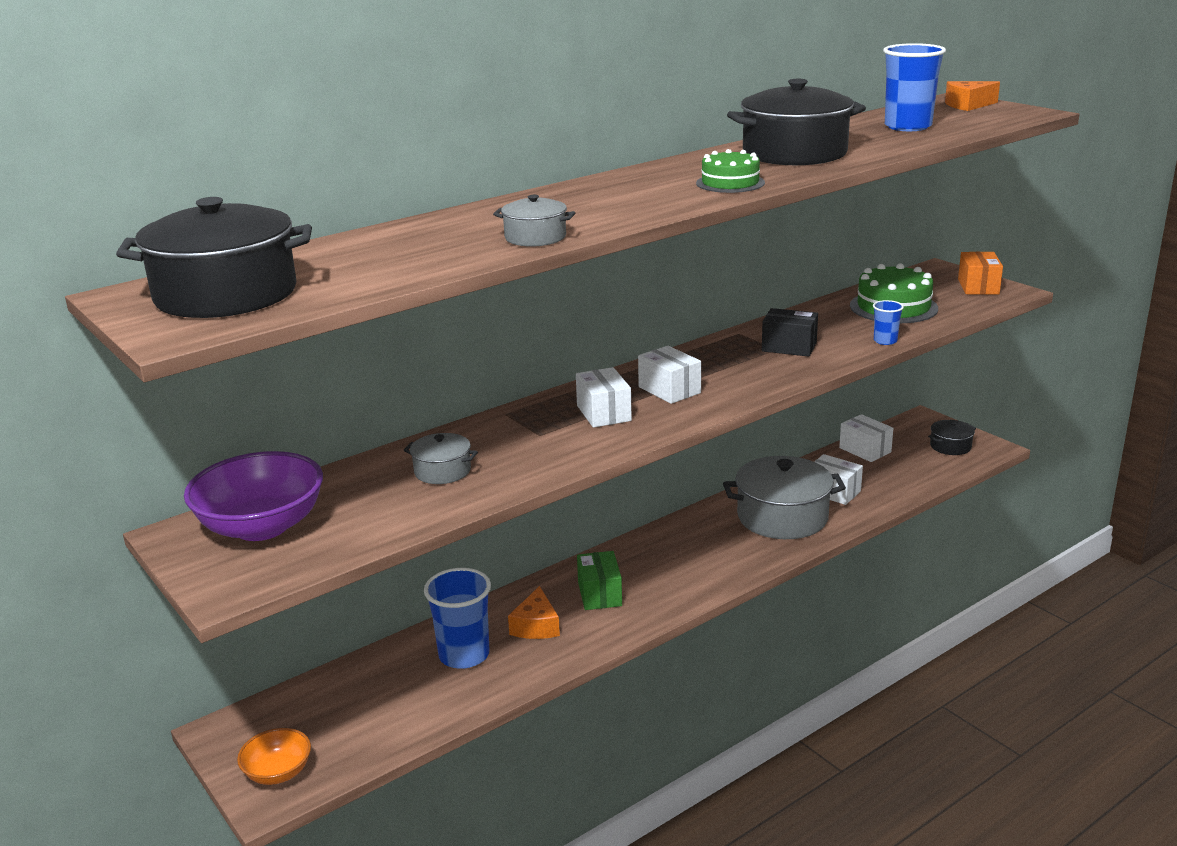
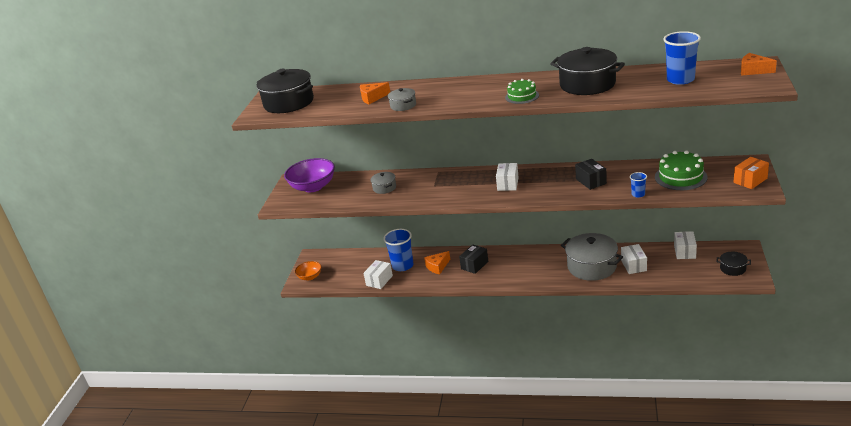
camera: 50 degrees right, 5 degrees up
(432, 243) = (372, 98): none -> orange cheese
(599, 594) = (474, 265): green box -> black box
(604, 413) = (468, 185): white box -> white box (379, 280)

